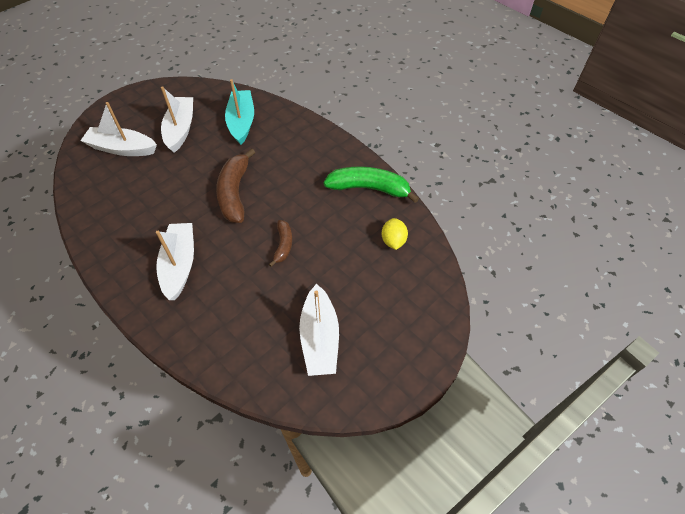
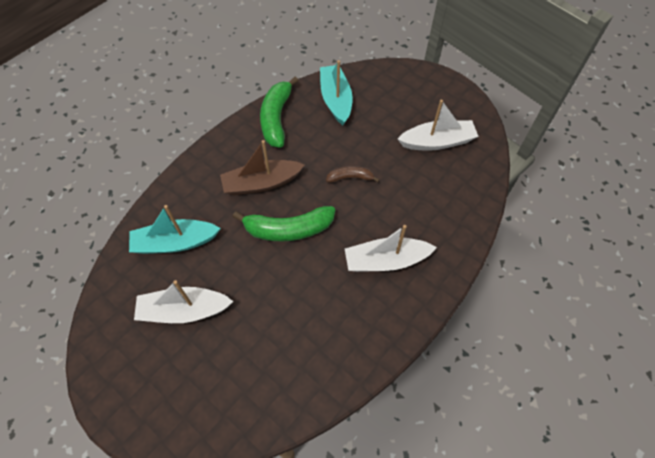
camera: 95 degrees left, 5 degrees up
(122, 148) = (218, 375): white boat -> none
(235, 193) = (288, 229): brown banana -> green banana
(290, 175) = (261, 183): none -> brown boat
(393, 241) = (335, 100): yellow lemon -> turquoise boat

